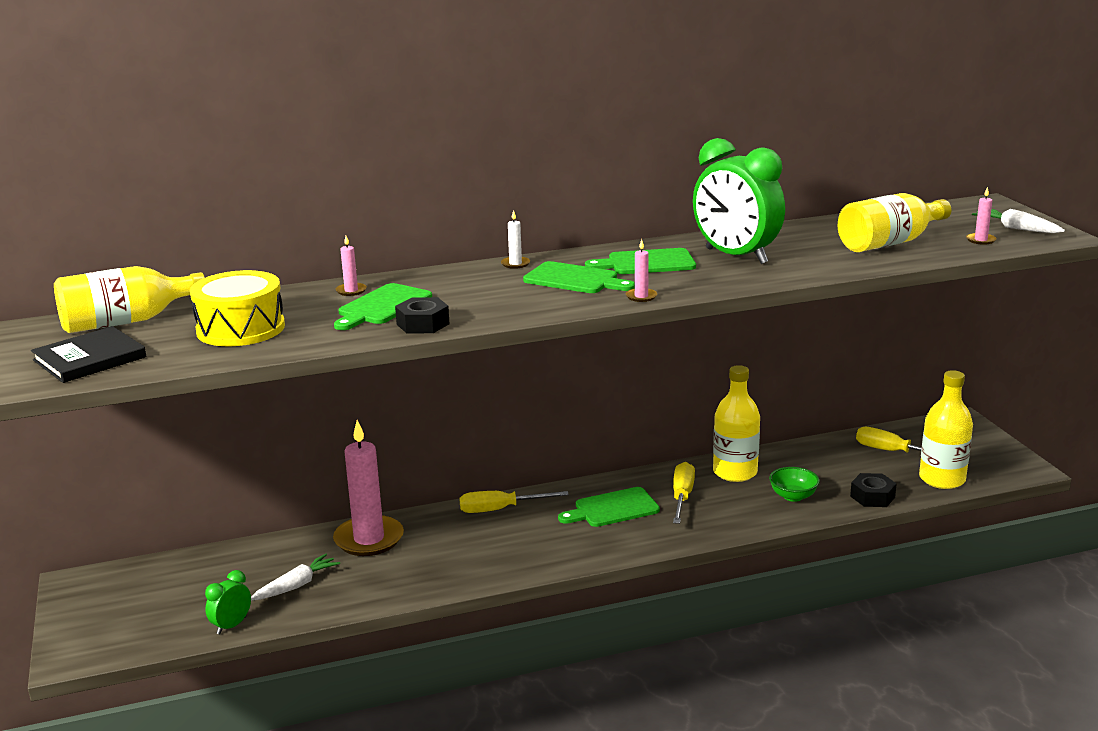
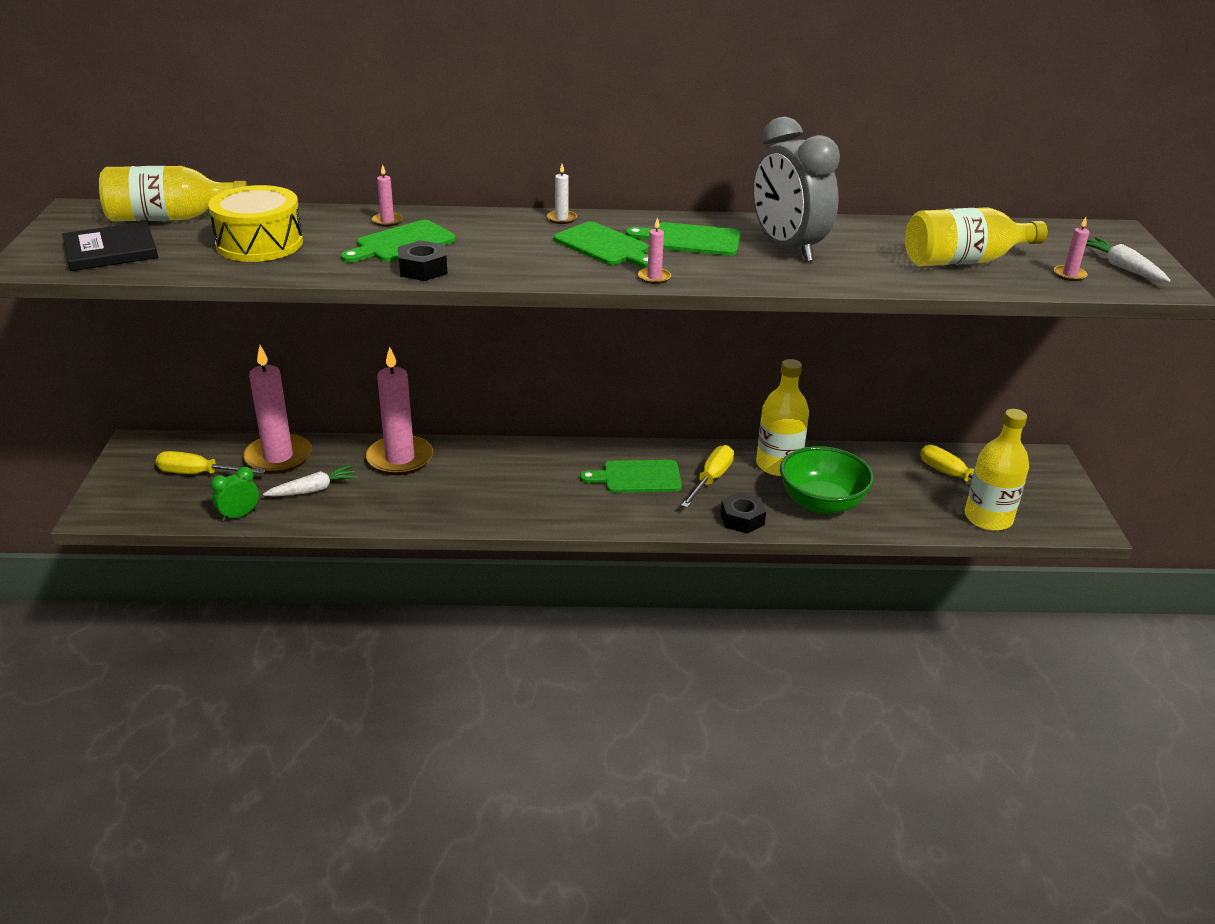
camera: 15 degrees right, 10 degrees up
(239, 563) = (278, 457): none -> pink candle
(500, 509) = (533, 455): yellow screwdriver -> yellow screwdriver (199, 474)
(736, 256) = (787, 248): green clock -> grey clock
(793, 496) = (821, 503): green bowl -> green bowl, size x1.81
(872, 497) = (903, 521): black nut -> black nut (742, 519)

